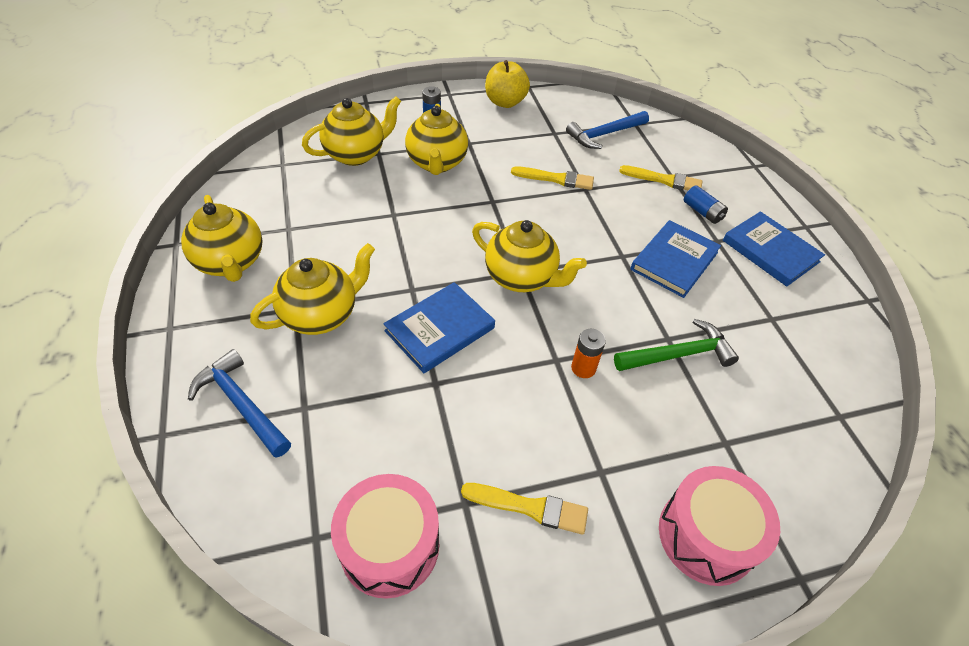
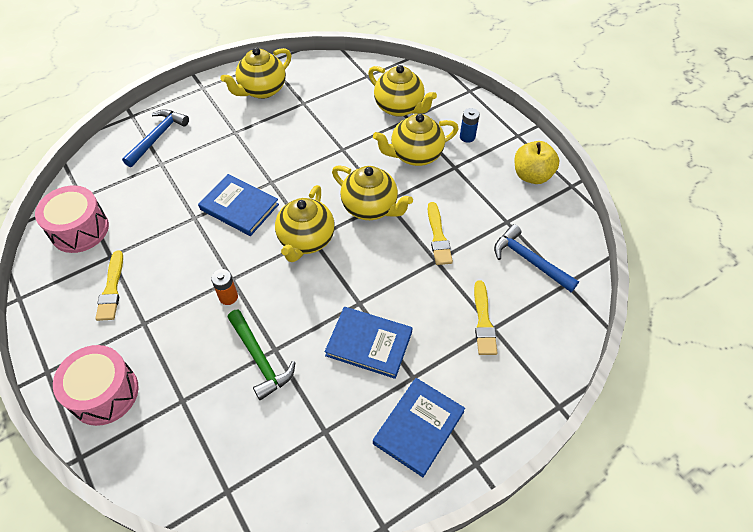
camera: 75 degrees right, 5 degrees up
(321, 315) = (233, 145): yellow teapot -> yellow teapot (370, 207)
(702, 212) = (450, 360): blue battery -> none

